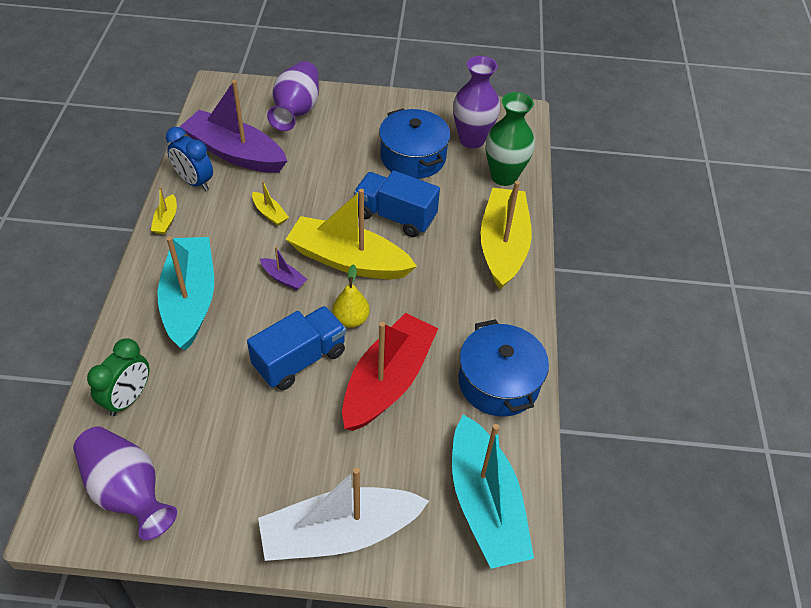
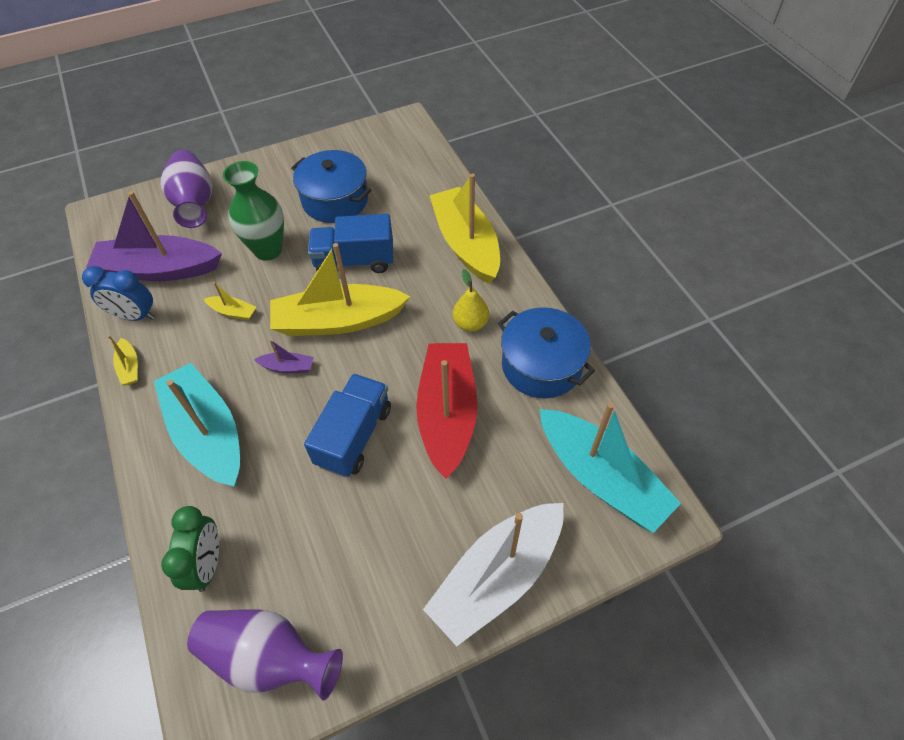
camera: 25 degrees left, 5 degrees up
(351, 319) = (376, 374): yellow pear -> yellow pear (470, 323)
(472, 140) = (377, 162): purple vase -> none
(504, 176) = (426, 183): green vase -> green vase (268, 250)

